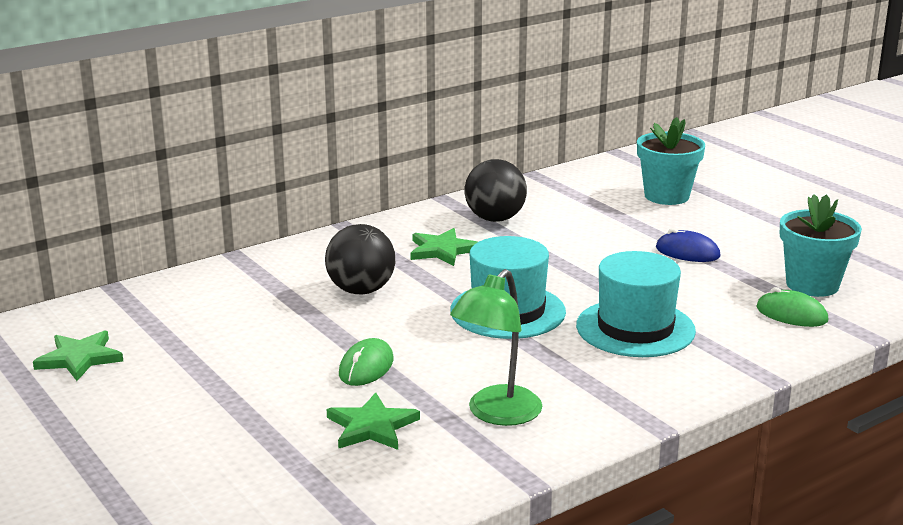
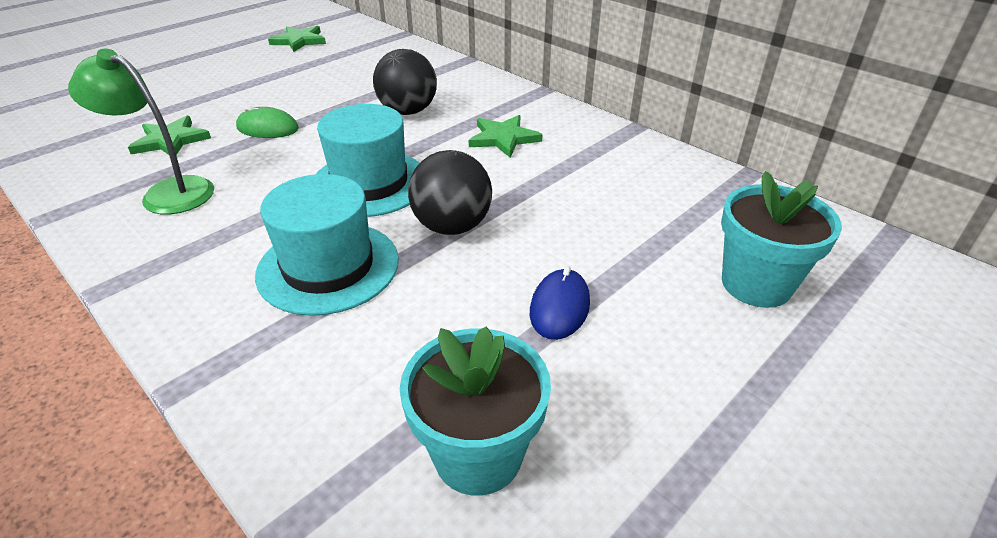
camera: 80 degrees right, 15 degrees up
(495, 219) = (596, 159): black ball -> black ball (452, 226)
(791, 314) = (367, 420): green mouse -> none

